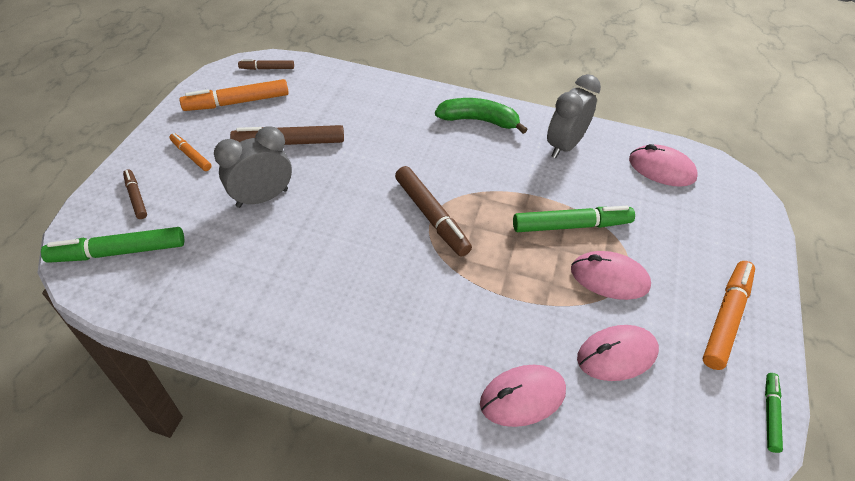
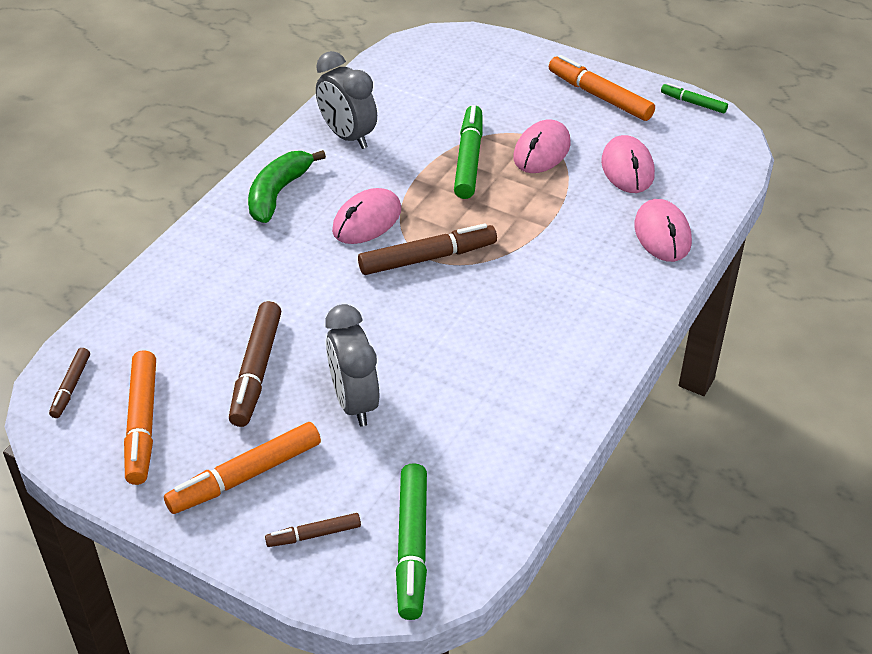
camera: 75 degrees left, 5 degrees down
(191, 155) = (245, 476): orange marker -> orange marker, size x1.80
(661, 169) = (407, 79): pink mouse -> pink mouse (367, 220)

